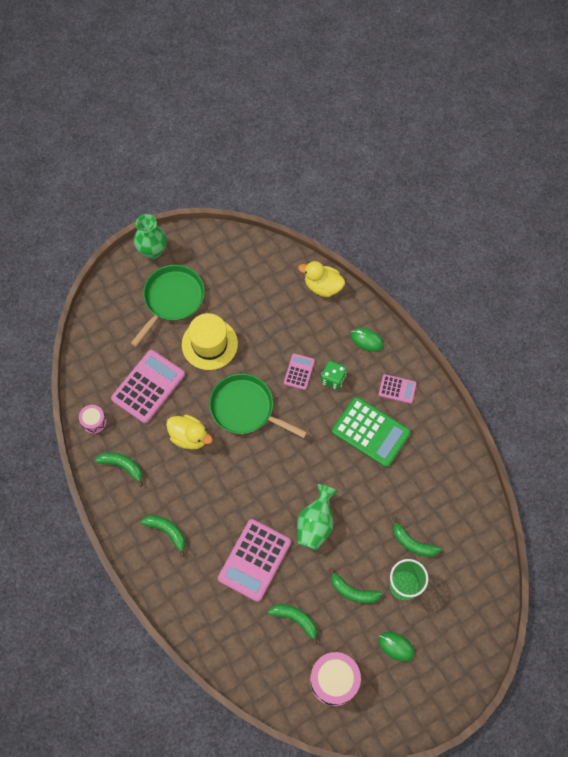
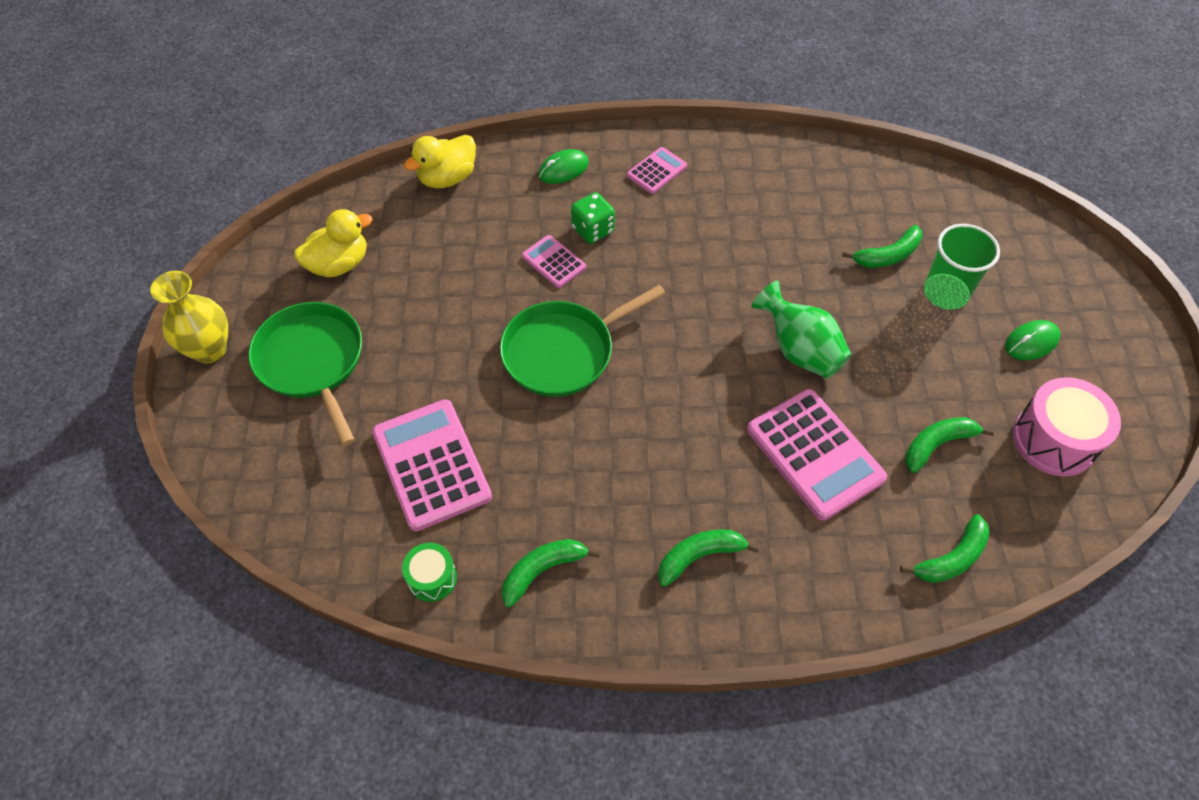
camera: 60 degrees left, 10 degrees down
(94, 421) = (432, 578): pink drum -> green drum
(153, 251) = (209, 349): green vase -> yellow vase
(189, 437) = (558, 447): yellow duck -> yellow duck (339, 264)
(209, 344) = (426, 348): yellow hat -> none
(353, 591) = (925, 354): green banana -> green banana (951, 558)
(371, 432) = (699, 226): green calculator -> none

